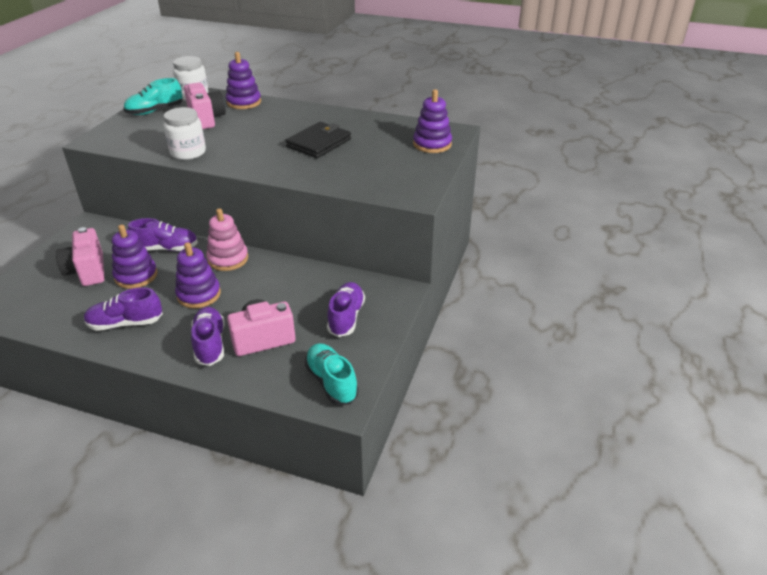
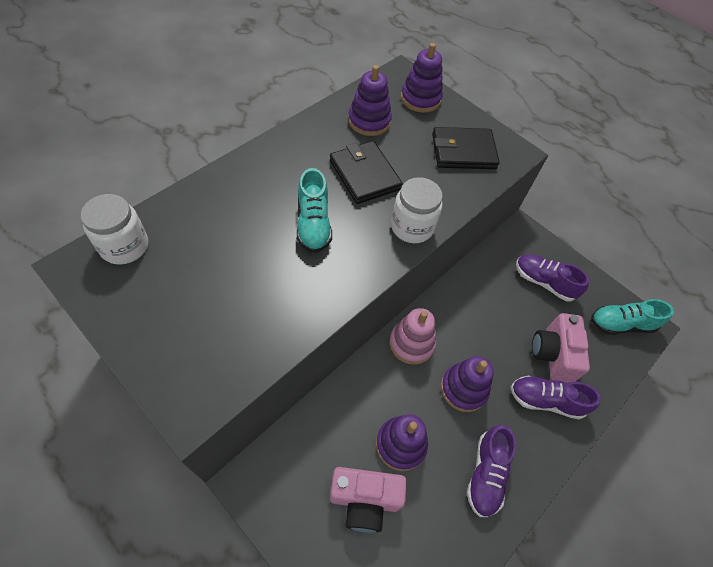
camera: 70 degrees left, 20 degrees up
(155, 111) = (142, 306): turquoise shoe -> turquoise shoe (313, 224)
(166, 248) = (359, 398): purple shoe -> none
(188, 152) = (310, 301): white jar -> white jar (412, 227)
(206, 119) = (221, 254): pink camera -> none
(244, 102) = (197, 201): purple stacking toy -> purple stacking toy (369, 121)
(389, 174) = (463, 151): none -> black wallet

